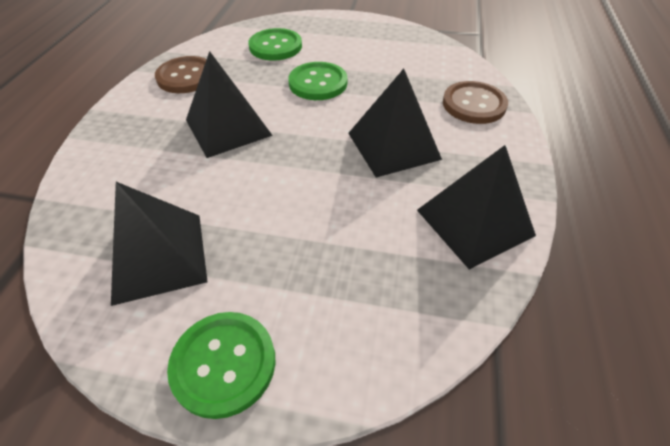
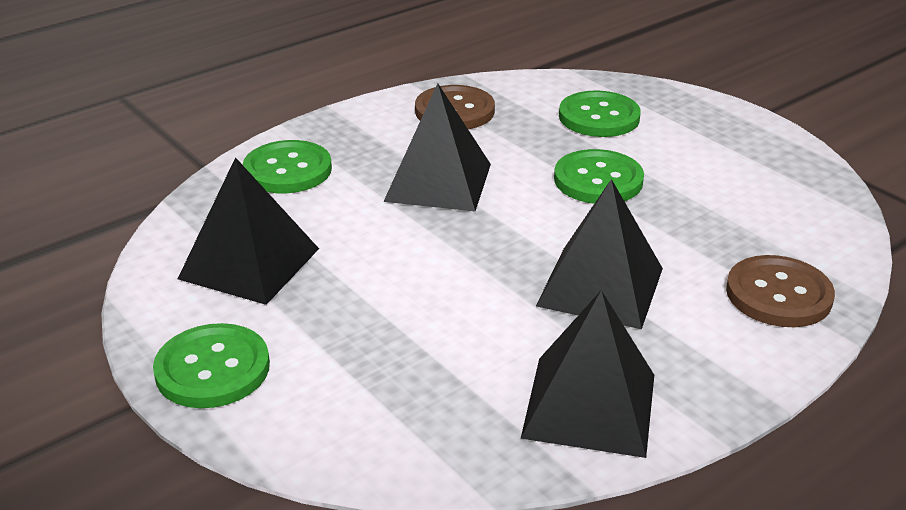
camera: 40 degrees right, 15 degrees down
(111, 169) = (287, 170): none -> green button

